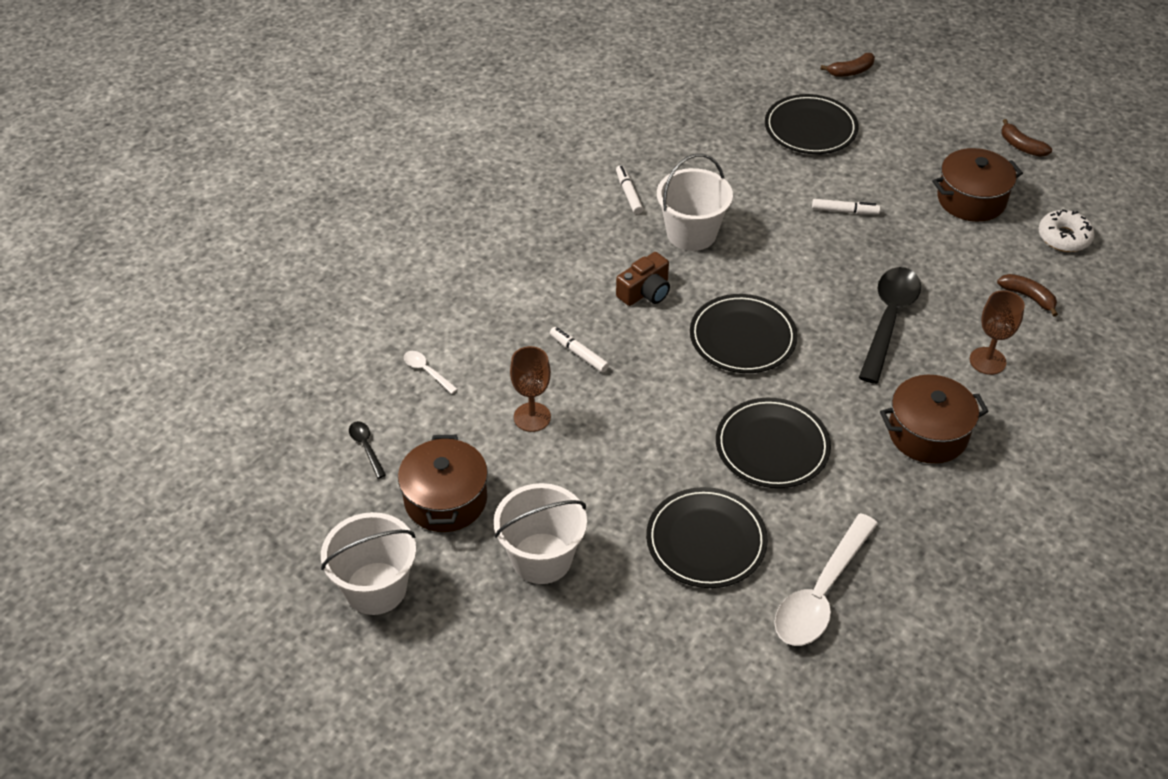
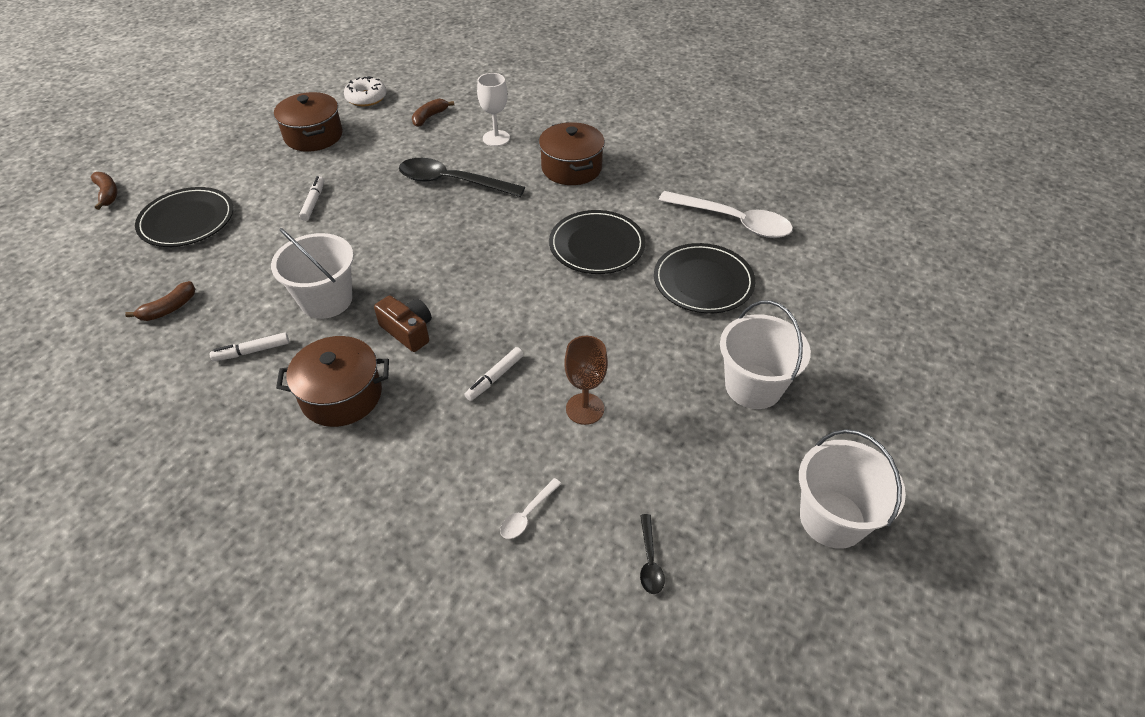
camera: 95 degrees left, 0 degrees up
(366, 447) = (649, 561): black spoon -> black spoon turned 60 degrees counterclockwise
(445, 499) = (705, 471): brown pot -> brown pot (341, 395)
(742, 337) = (472, 263): black plate -> none
(987, 361) = (496, 138): brown goblet -> white goblet
(1021, 146) = (253, 109): brown banana -> brown banana (169, 308)

